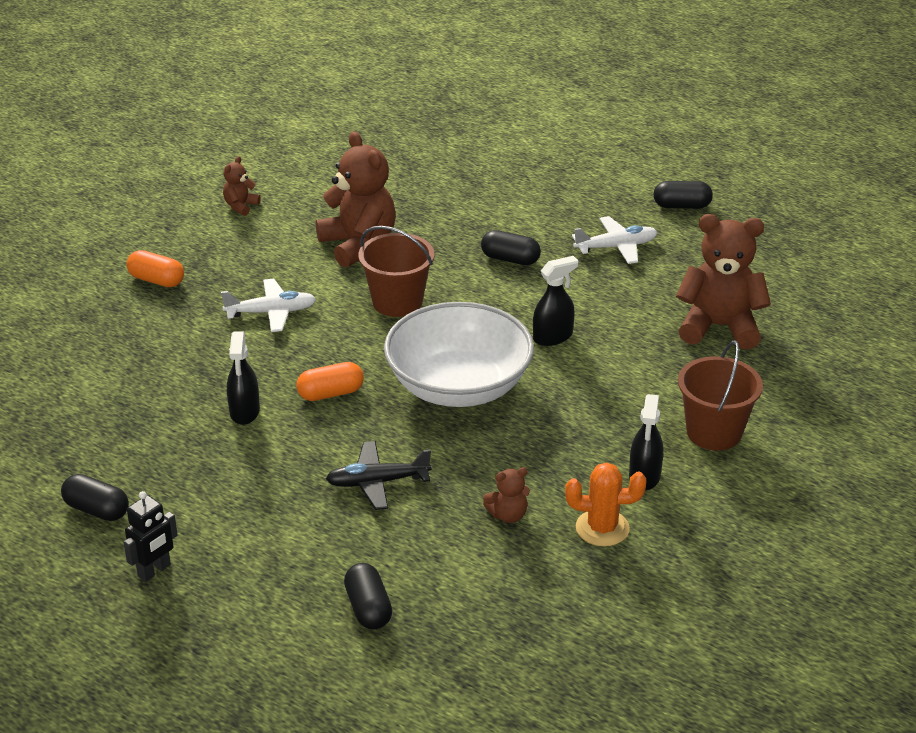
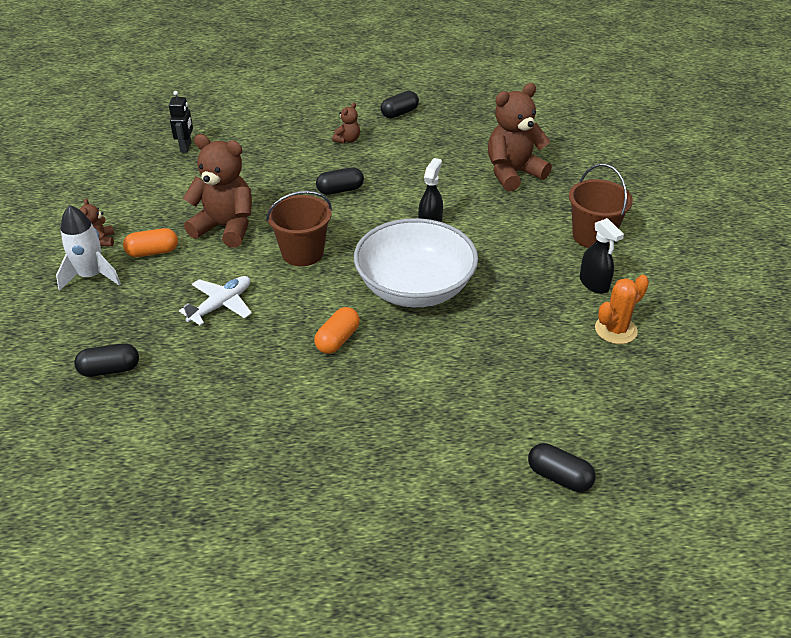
camera: 40 degrees left, 5 degrees up
(97, 510) = (273, 537): black capsule -> black capsule (110, 370)
(154, 571) = (380, 555): black robot -> black robot (186, 147)
(156, 280) = (98, 327): orange capsule -> orange capsule (153, 252)
(199, 234) = (91, 276): none -> white rocket
(244, 412) = (293, 388): black spray bottle -> none
(377, 482) = (449, 383): black plane -> none
(508, 515) = (555, 355): brown teddy bear -> brown teddy bear (347, 140)
(616, 247) = (394, 153): white plane -> none

